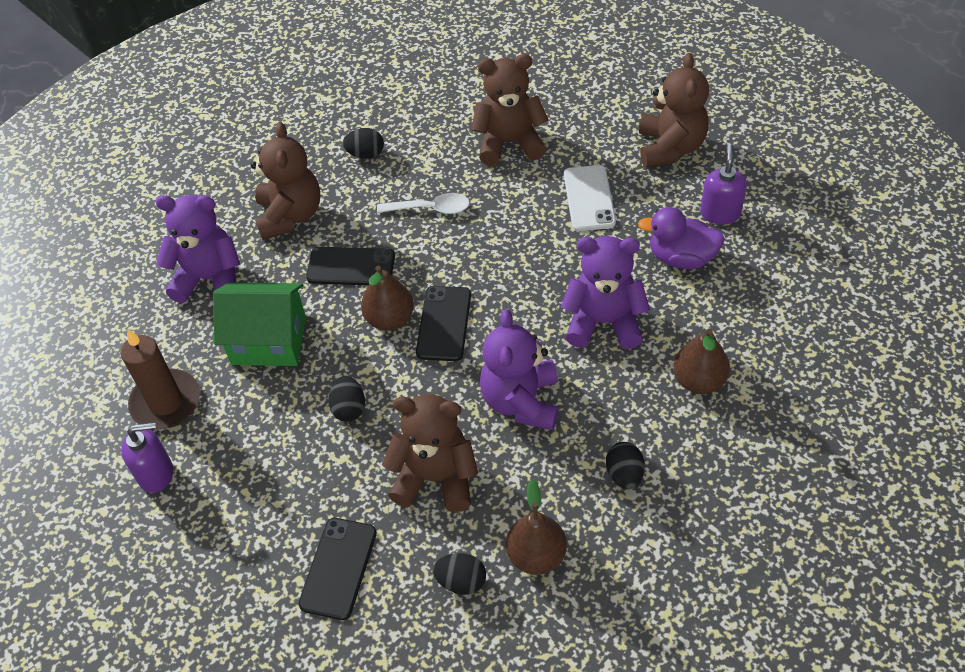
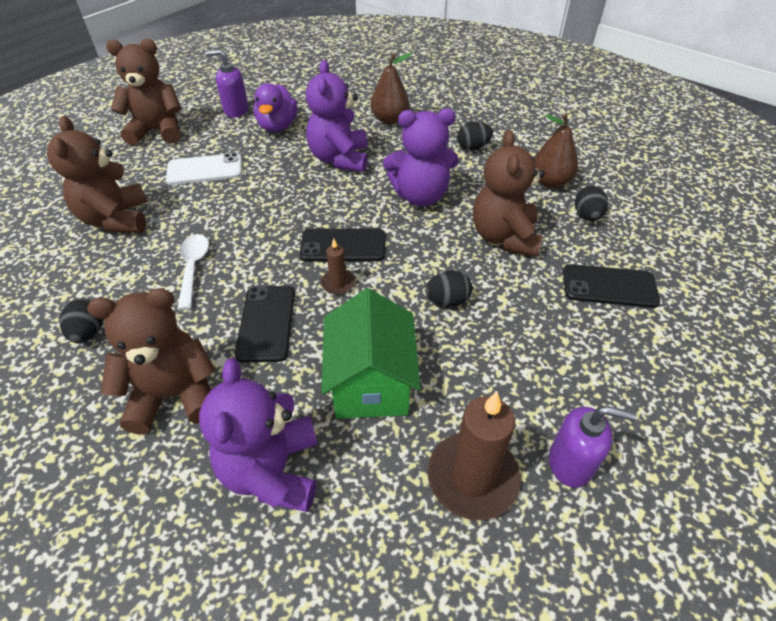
camera: 100 degrees left, 5 degrees down
(156, 474) = (571, 463): purple soap dispenser -> purple soap dispenser turned 120 degrees clockwise
(390, 319) = (338, 283): brown pear -> brown candle

